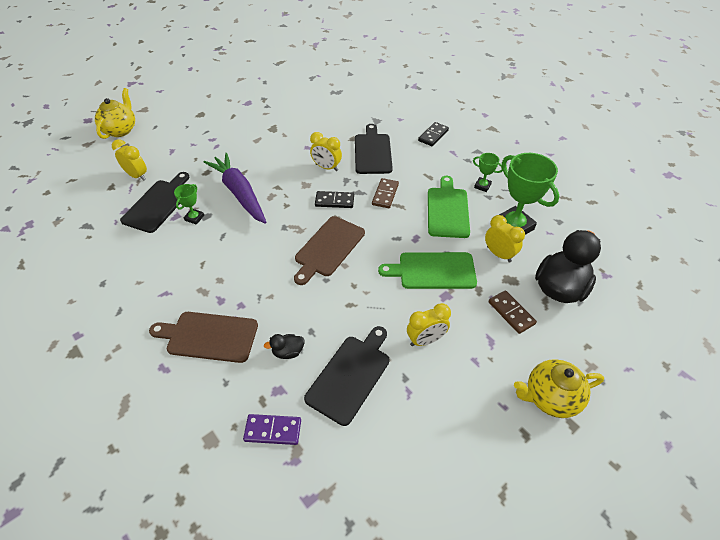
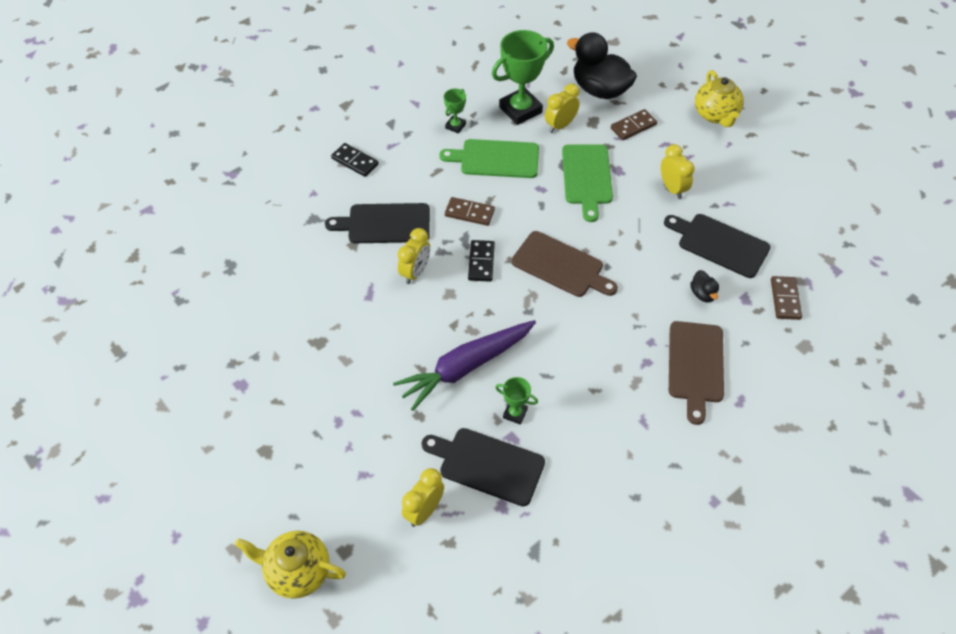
camera: 90 degrees left, 5 degrees up
(273, 430) = (785, 299): purple domino -> brown domino

